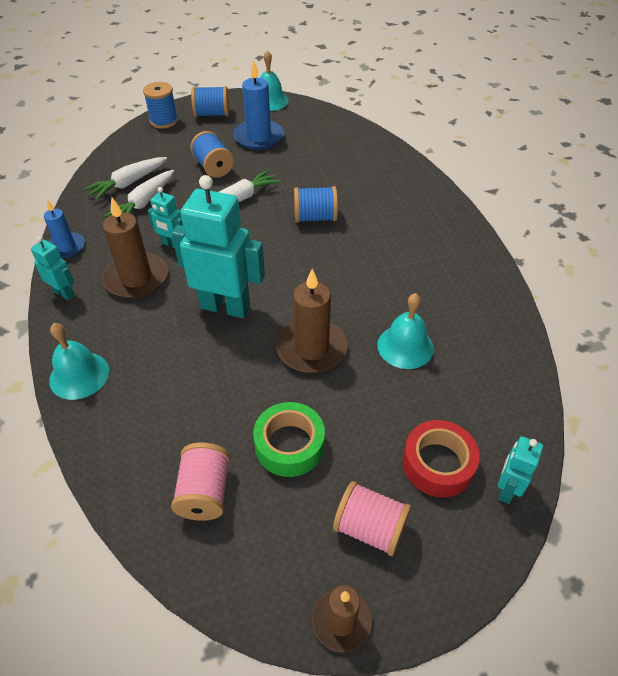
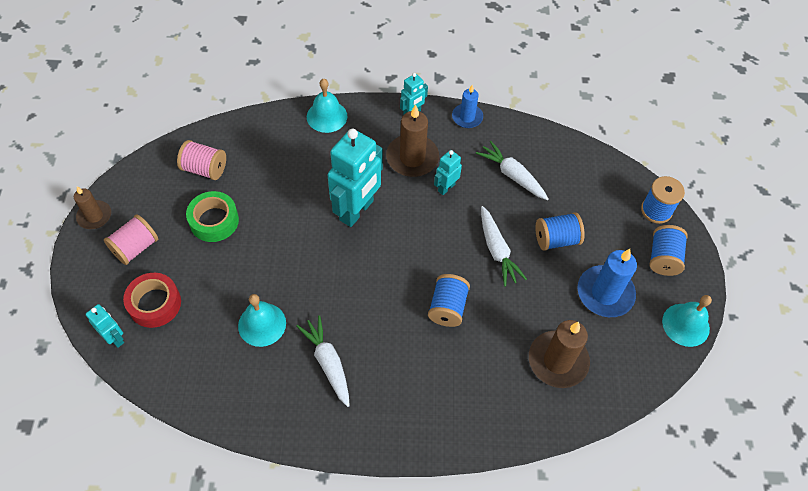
camera: 105 degrees right, 10 degrees up
(128, 183) = (546, 167): white carrot -> white carrot (328, 363)
(311, 348) = (289, 257): brown candle -> brown candle (558, 361)

